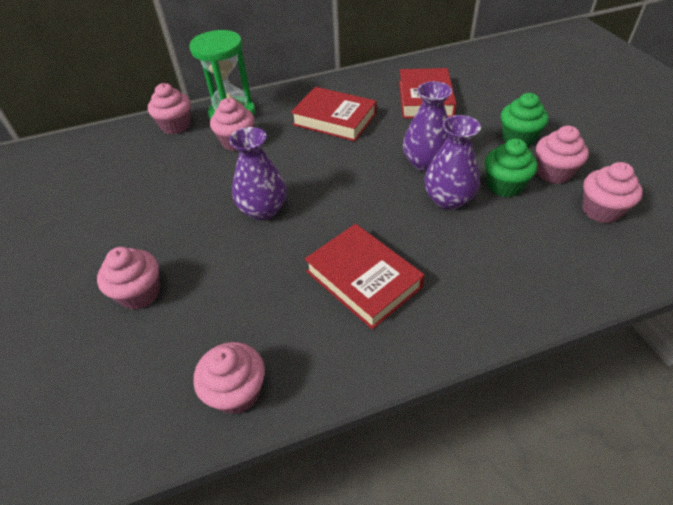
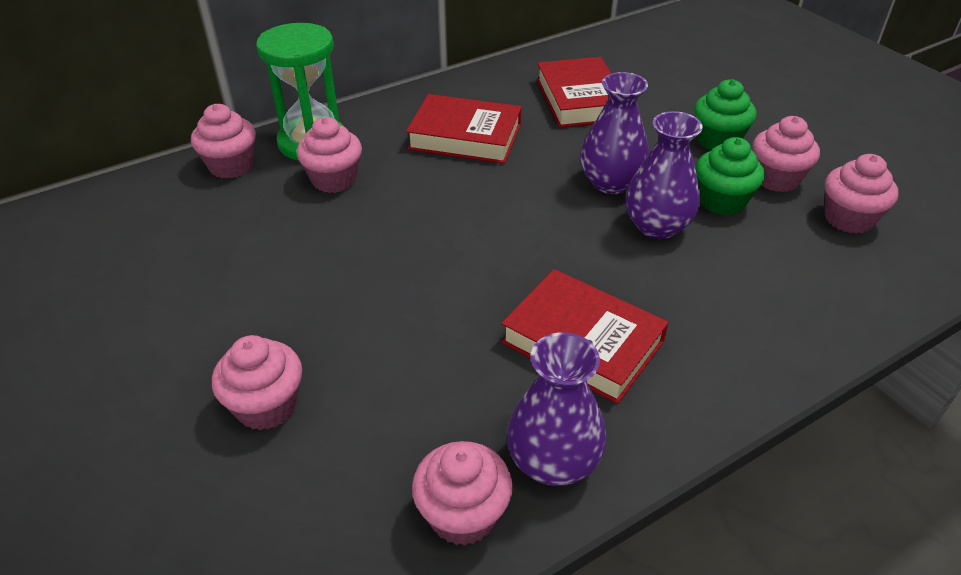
camera: 15 degrees left, 5 degrees down
(263, 210) = (408, 268): purple vase -> purple vase (553, 462)

